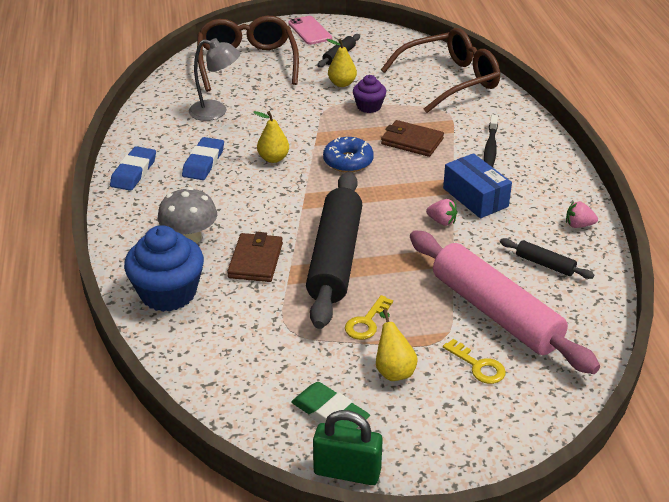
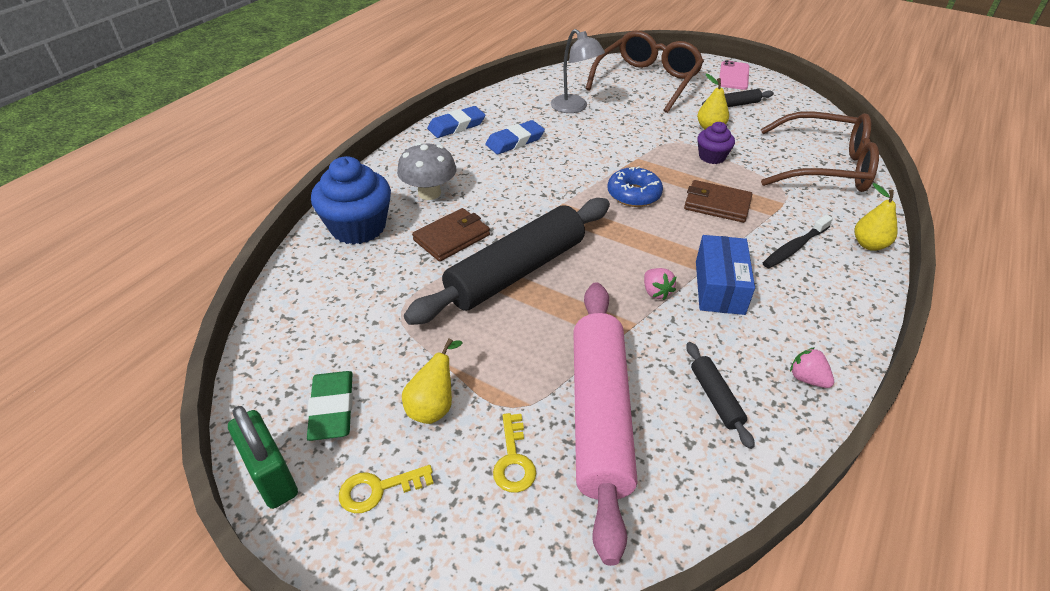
camera: 40 degrees right, 5 degrees up
(273, 158) = (572, 163): yellow pear -> yellow pear (869, 244)
(366, 322) = (468, 345): yellow key -> yellow key (378, 489)
(412, 141) = (717, 204): brown wallet -> brown wallet turned 45 degrees counterclockwise

